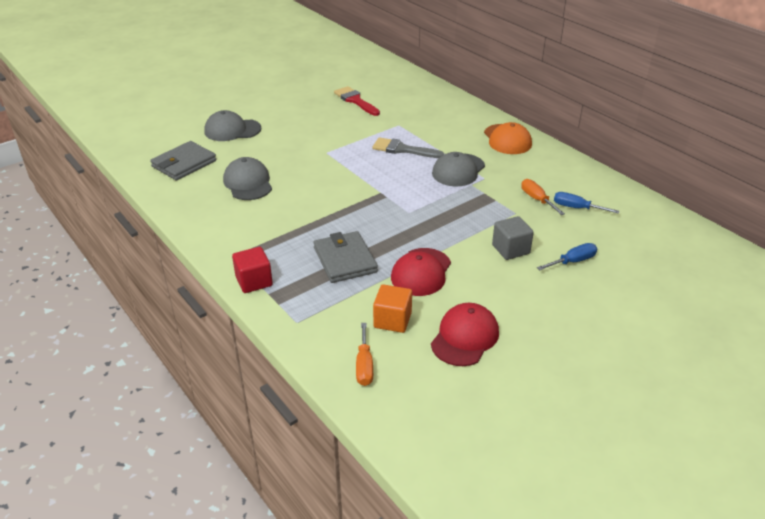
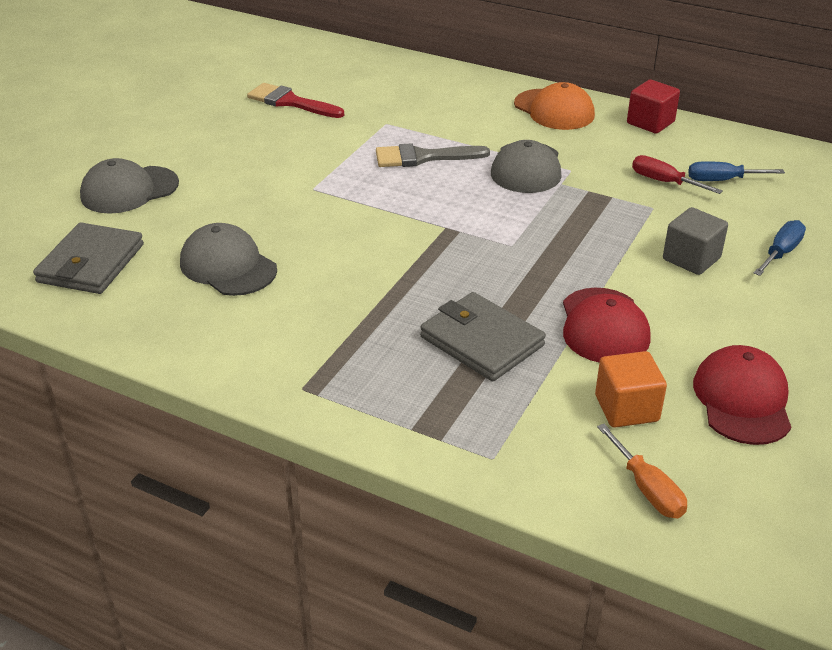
camera: 25 degrees left, 0 degrees up
(254, 281) = (372, 417): red cube -> red cube (650, 123)
(537, 199) = (664, 182): orange screwdriver -> red screwdriver

